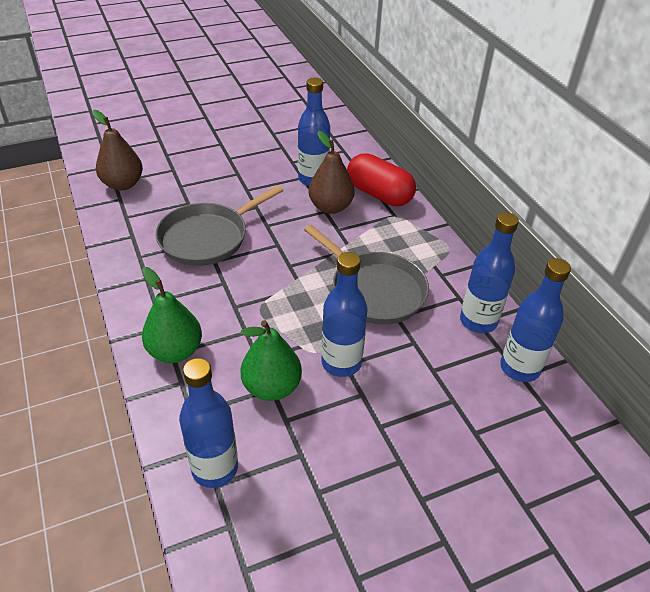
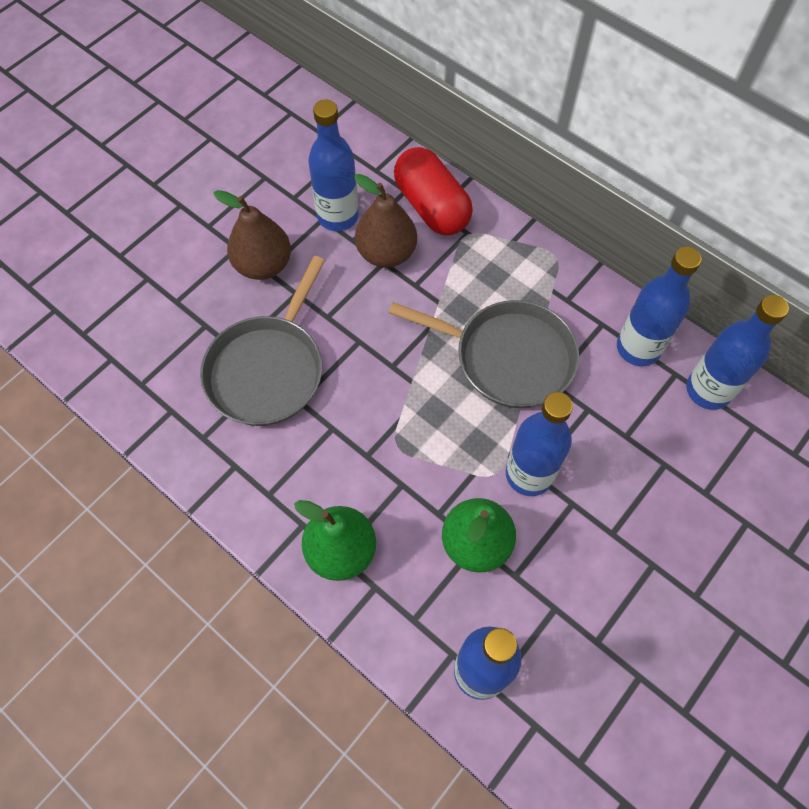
camera: 25 degrees left, 20 degrees up
(123, 184) = (97, 333): brown pear -> brown pear (263, 265)
(379, 194) = (432, 207): red capsule -> red capsule turned 45 degrees clockwise

